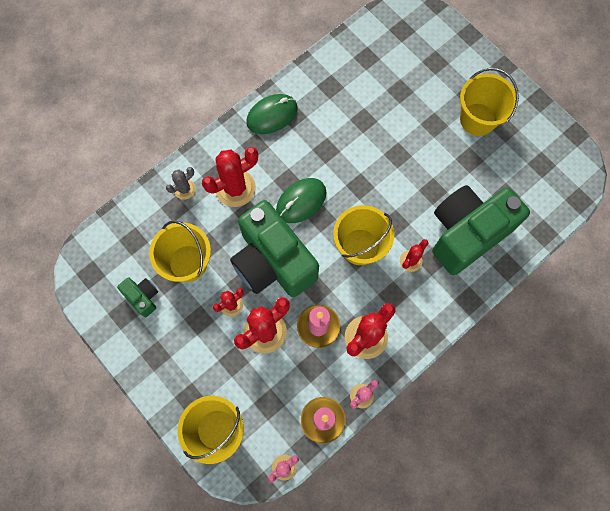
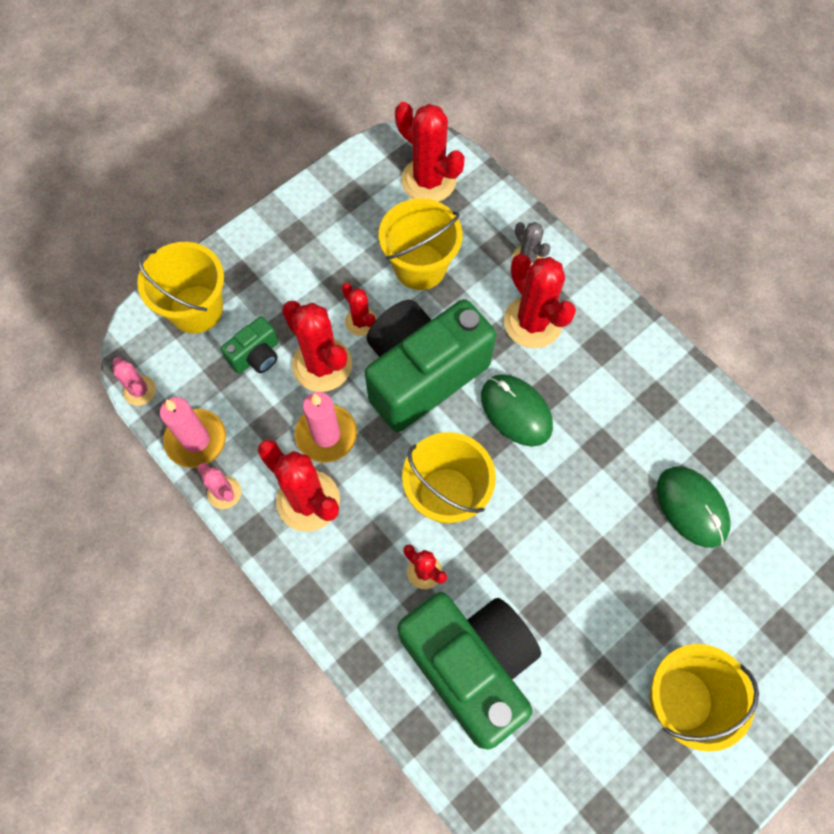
camera: 90 degrees right, 5 degrees down
(113, 257) = (428, 180): none -> red cactus
(143, 297) = (373, 216): green camera -> green camera (256, 356)
(272, 115) = (654, 369): green mouse -> green mouse (691, 507)

